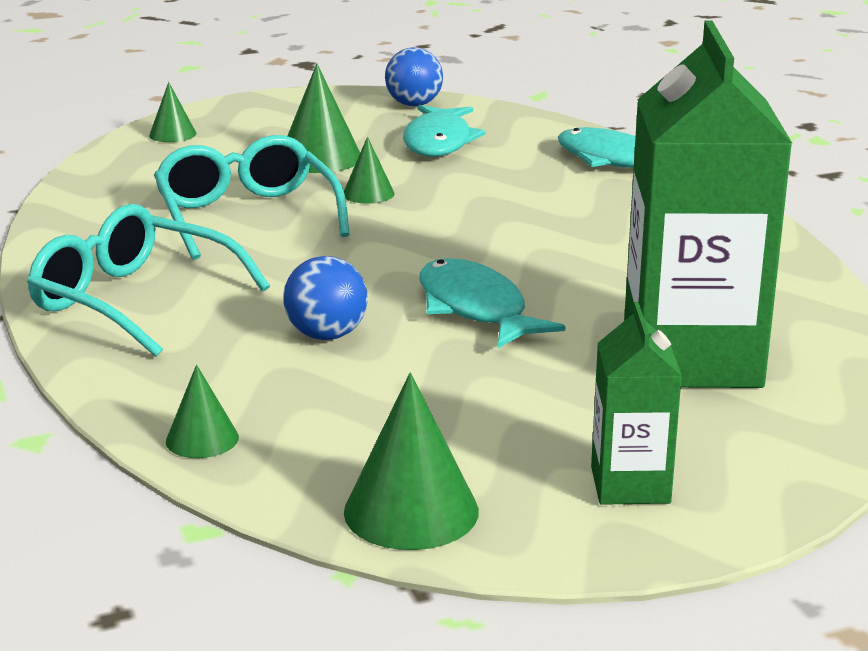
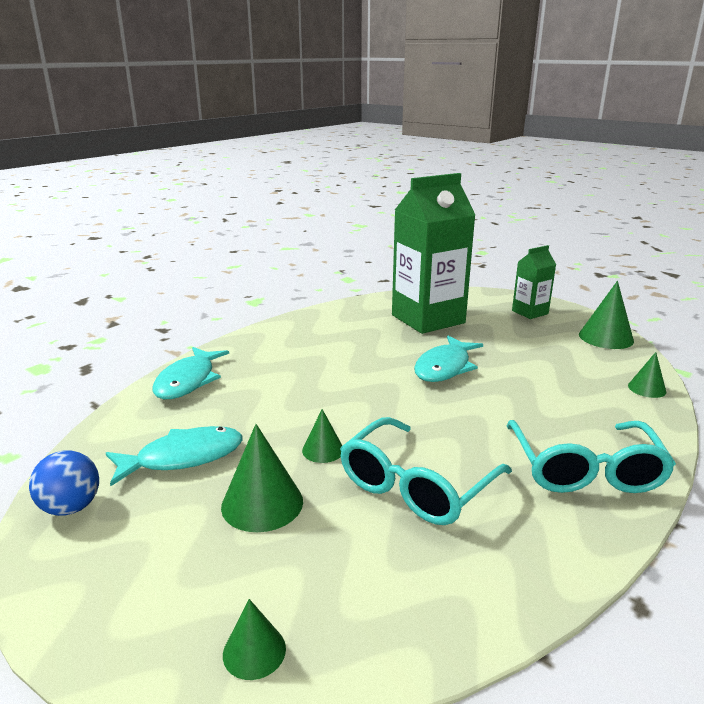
camera: 120 degrees left, 0 degrees up
(326, 335) = (524, 393): blue ball -> none

